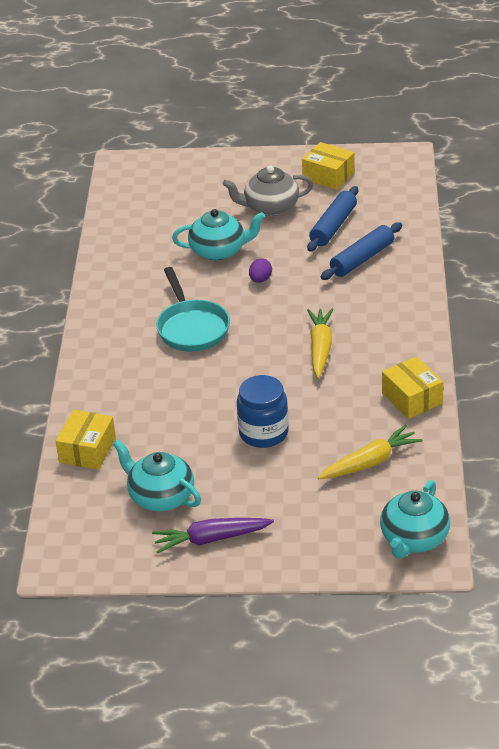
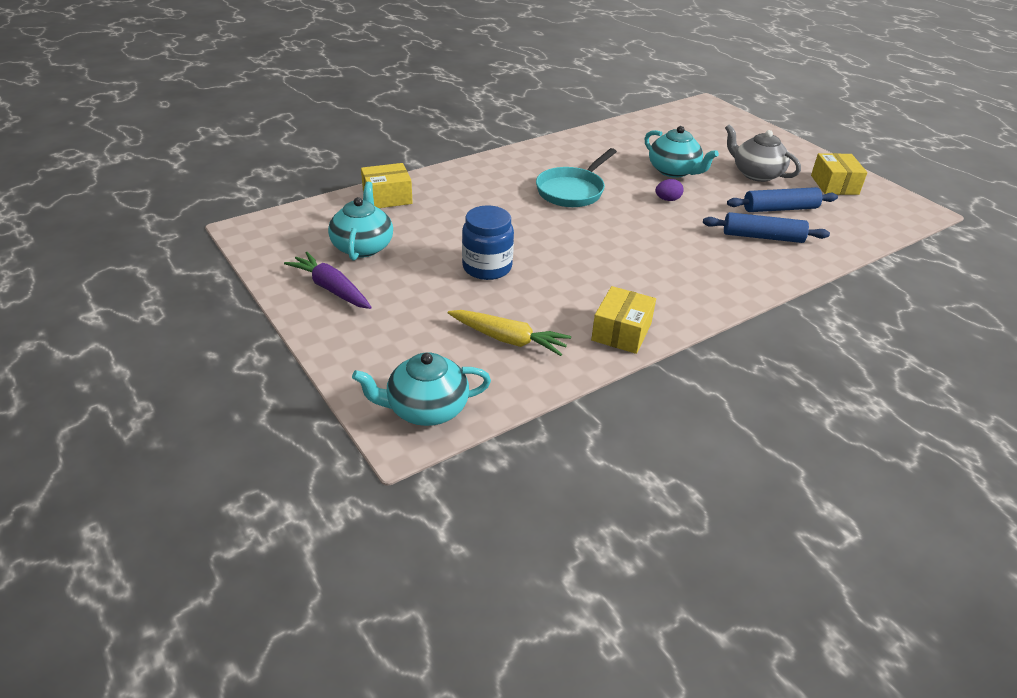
camera: 50 degrees right, 0 degrees up
(320, 348) = (624, 257): yellow carrot -> none

